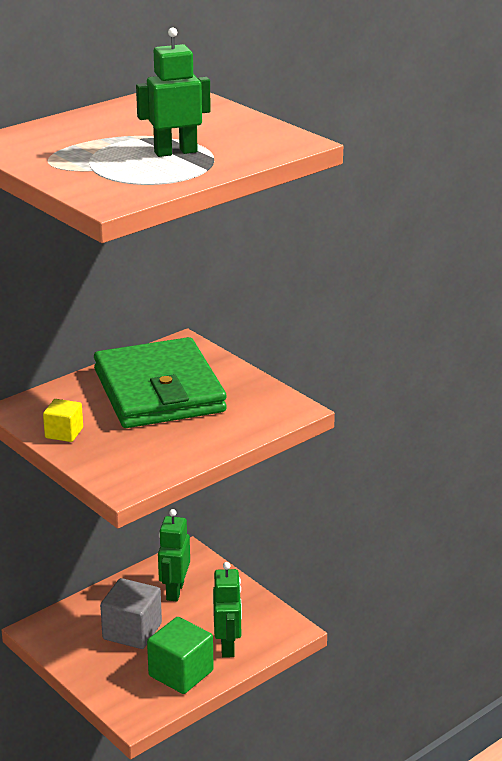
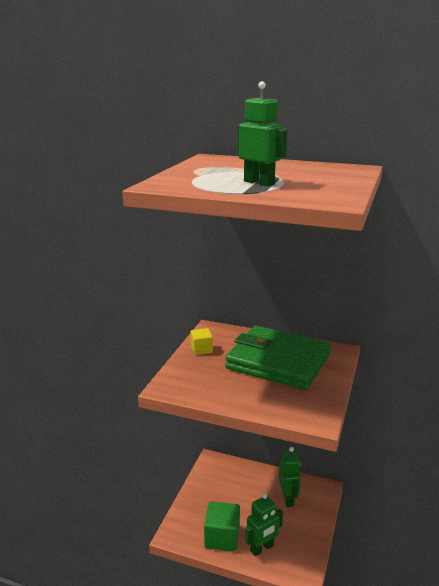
camera: 60 degrees right, 5 degrees down
(132, 631) = (240, 498): grey cube -> none
(159, 391) = (277, 362): green wallet -> green wallet turned 75 degrees clockwise
(174, 591) = (288, 498): green robot -> green robot turned 105 degrees clockwise

